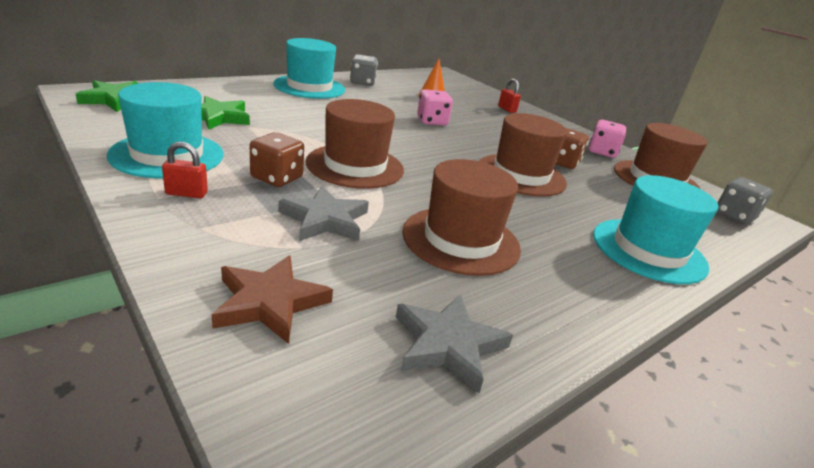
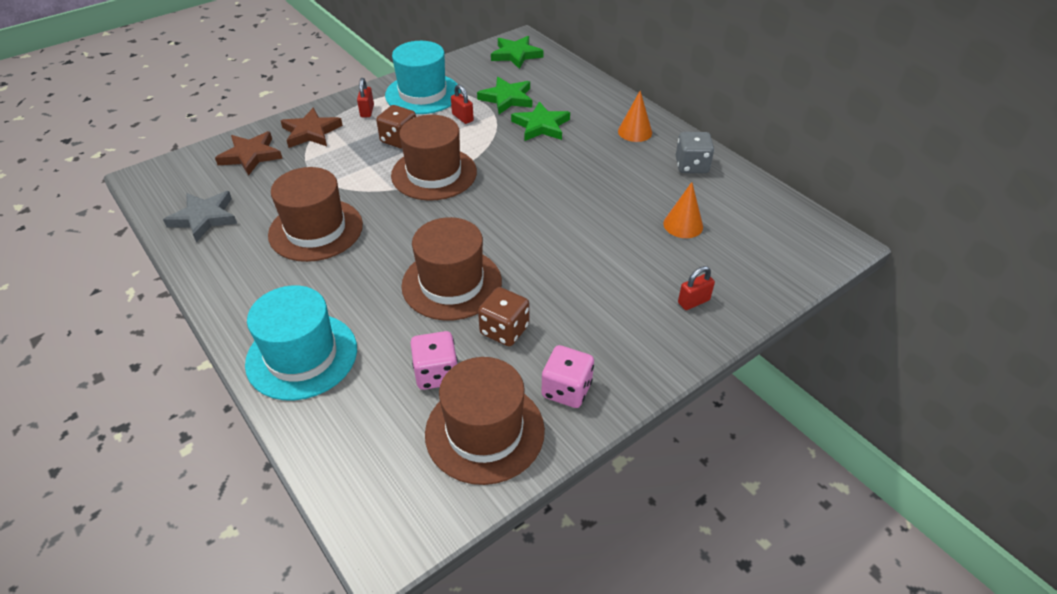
camera: 95 degrees right, 15 degrees up
(221, 240) = (311, 132): none -> brown star
(245, 141) = (462, 118): none -> red padlock
(283, 112) = (541, 126): none -> green star
(309, 87) = (635, 132): turquoise hat -> orange cone
(325, 219) = (340, 166): grey star -> none
(432, 121) = (584, 222): pink dice -> pink dice (436, 373)
(734, 215) = (389, 495): grey dice -> none

